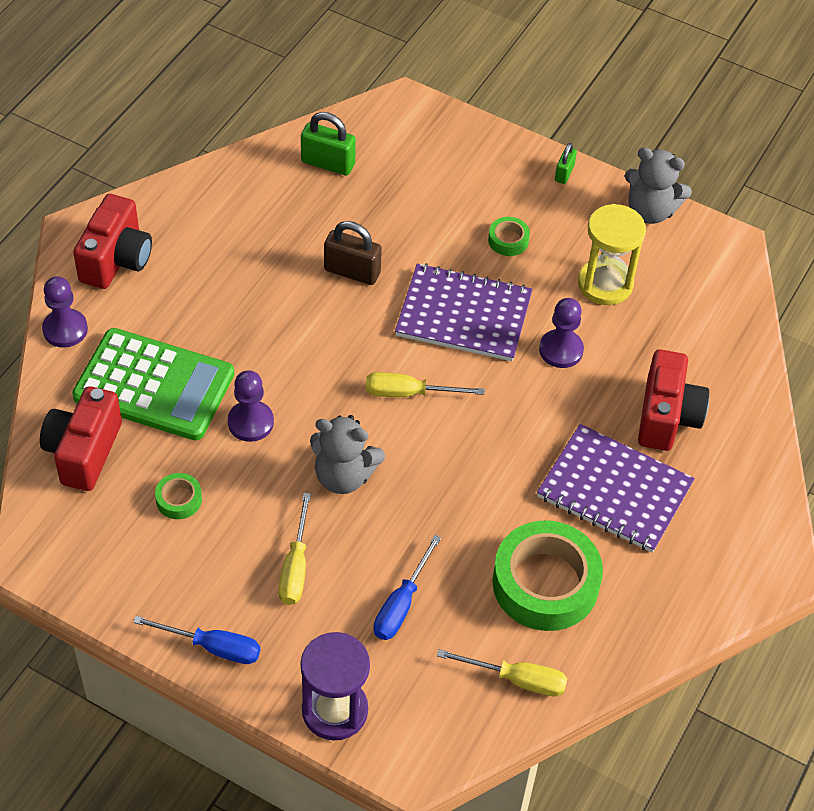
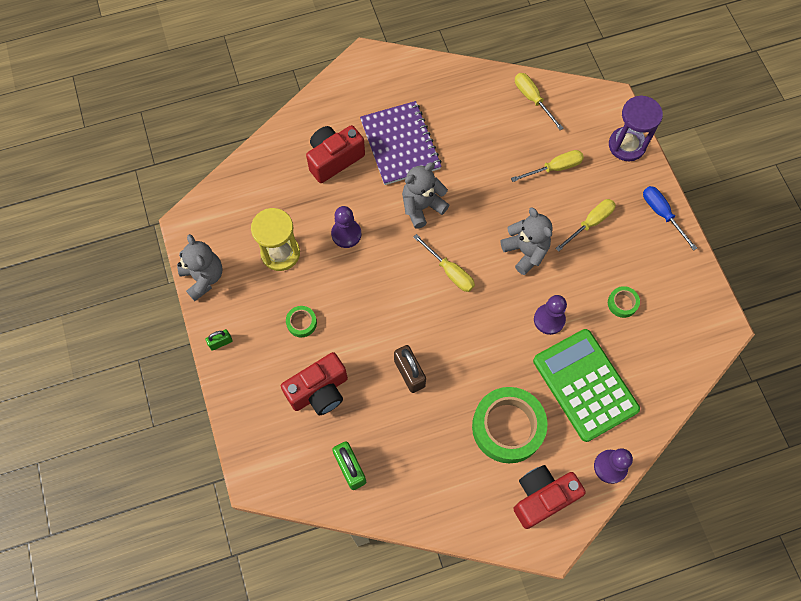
camera: 135 degrees left, 15 degrees up
(84, 452) = (654, 372): red camera -> red camera (319, 391)
(401, 604) = (554, 168): blue screwdriver -> yellow screwdriver
(463, 315) = (375, 295): purple notebook -> none
(511, 438) = (422, 207): none -> grey teddy bear
(545, 583) = (478, 128): green tape -> green tape (507, 427)

